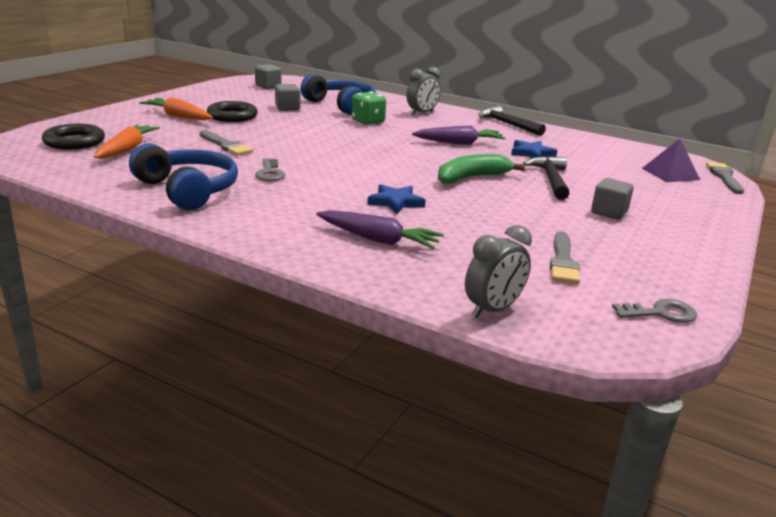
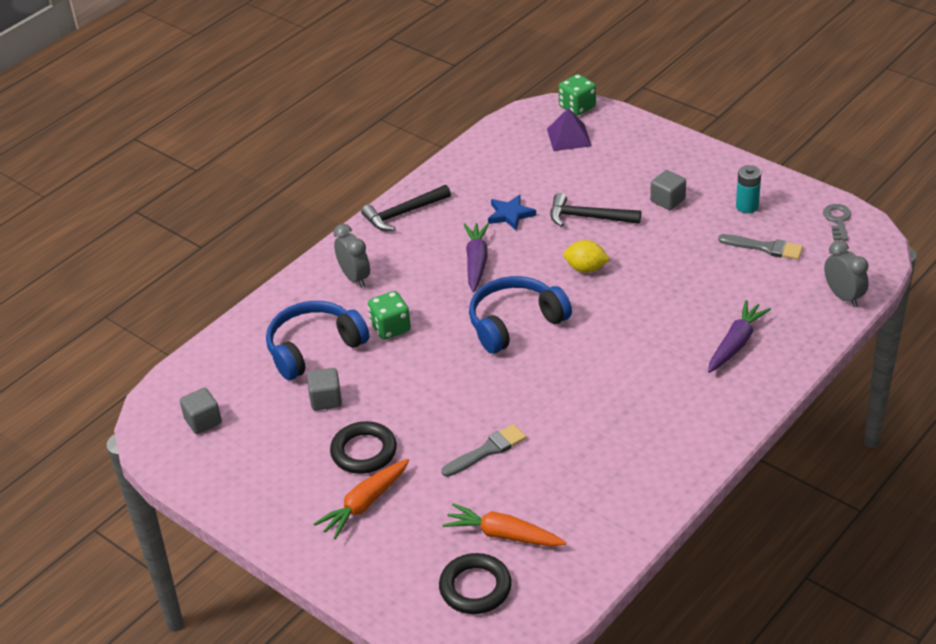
camera: 75 degrees left, 15 degrees up
(188, 190) = (631, 470): blue headphones -> blue headphones (515, 323)
(270, 173) = (579, 411): grey key -> none
(396, 202) = (653, 326): blue star -> none
(472, 177) = (586, 268): green banana -> yellow lemon
(636, 253) = (747, 206): none -> turquoise battery
(724, 177) = (577, 107): grey brush -> green dice

